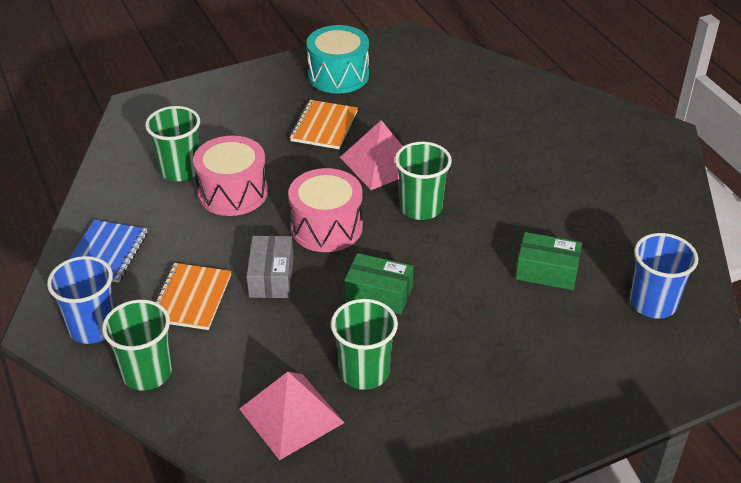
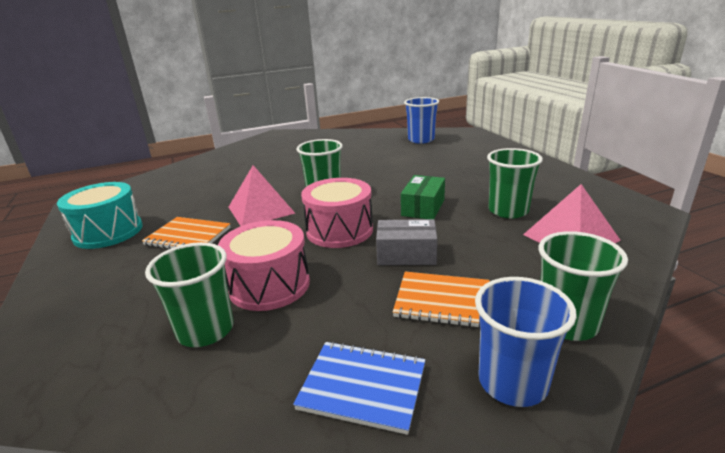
camera: 85 degrees left, 15 degrees down
(547, 271) = (396, 160): green box -> none

